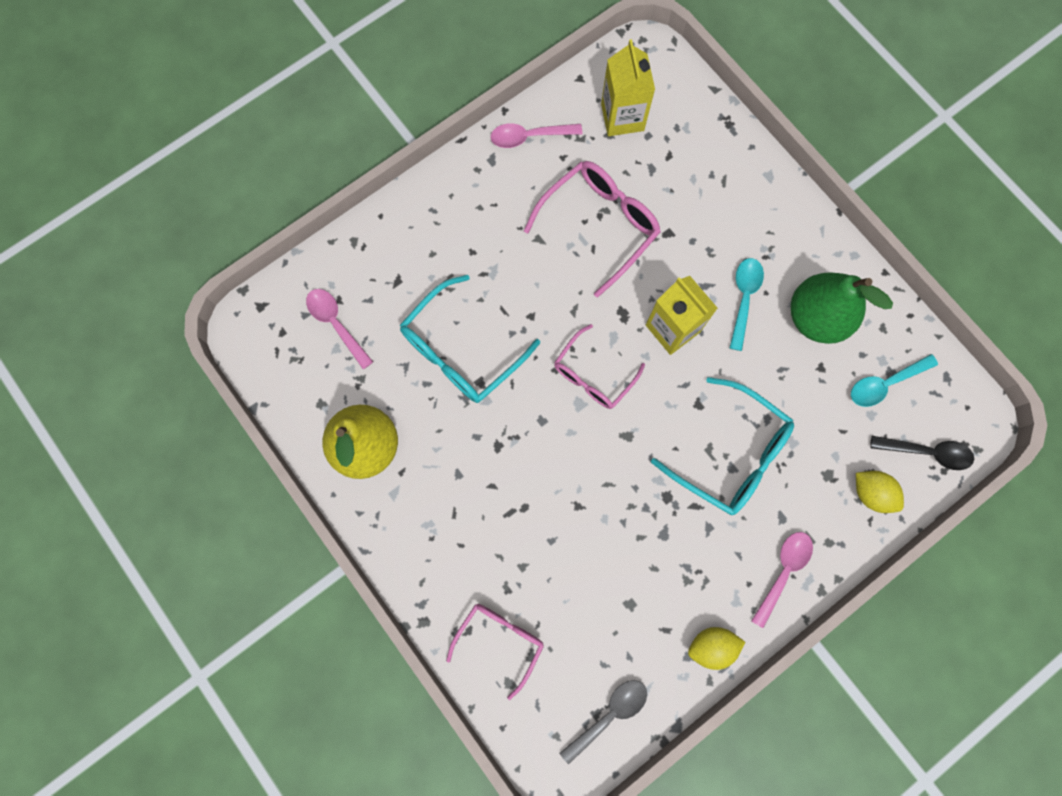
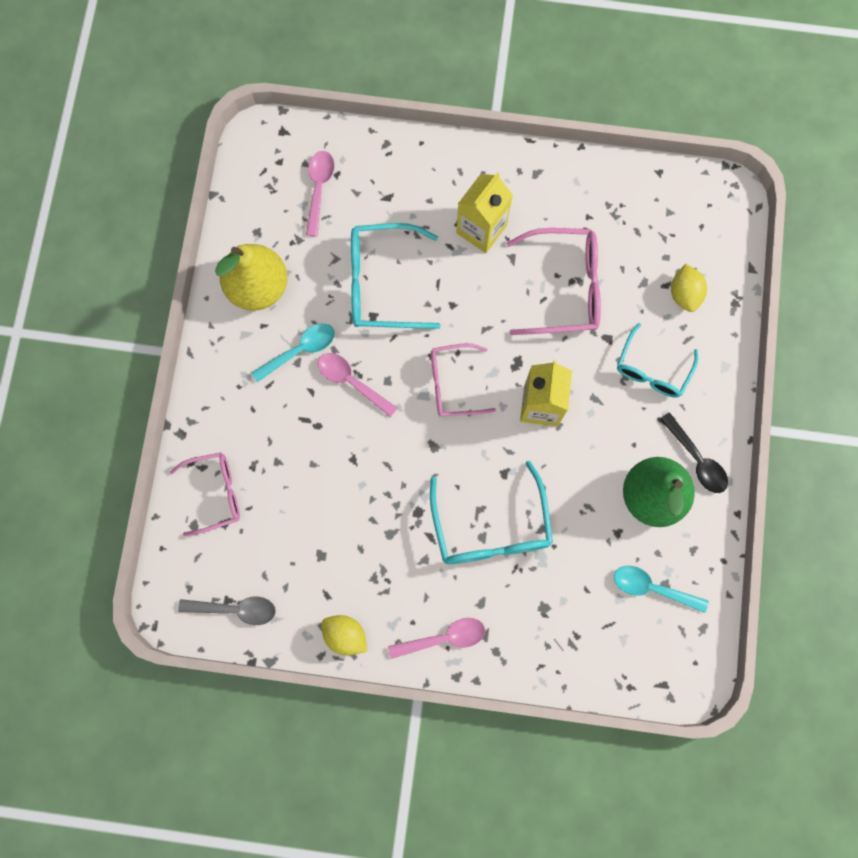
camera: 45 degrees right, 0 degrees up
(529, 137) = (579, 181): pink spoon -> pink spoon (351, 382)
(622, 117) = (661, 227): yellow carton -> yellow carton (481, 229)
(722, 226) = (652, 370): none -> turquoise glasses
(743, 298) = (613, 433): turquoise spoon -> turquoise spoon (300, 350)
(871, 493) = (561, 649): yellow lemon -> yellow lemon (684, 294)
(927, 452) = (631, 662): black spoon -> black spoon (696, 459)

